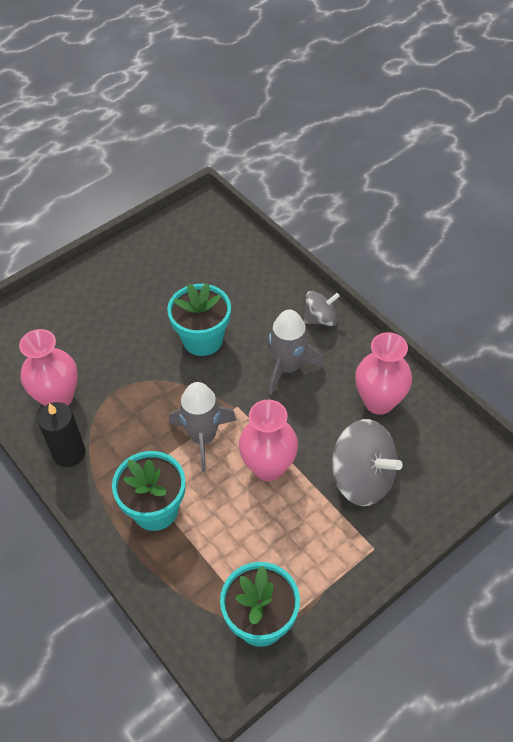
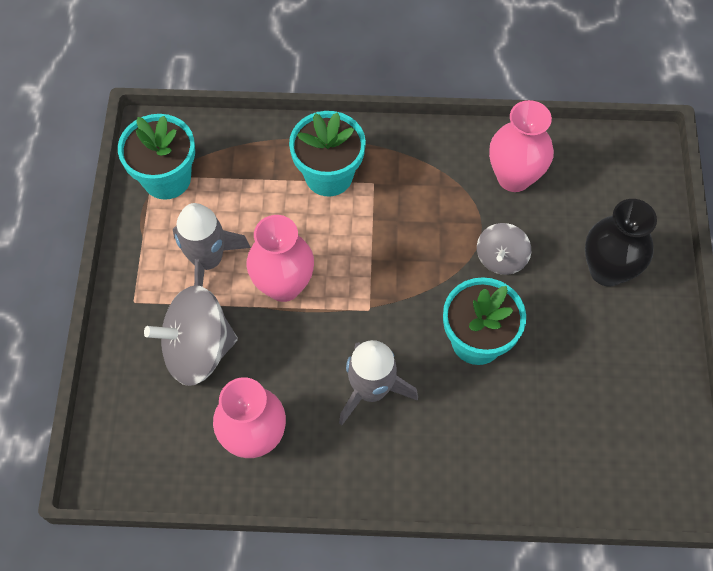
camera: 130 degrees right, 10 degrees up
(69, 453) = (443, 150): black candle -> none
(91, 309) = (607, 270): none -> black vase
(203, 437) = (363, 258): grey rocket -> grey rocket (208, 261)
(320, 319) = (402, 475): grey spinning top -> grey spinning top (501, 258)

